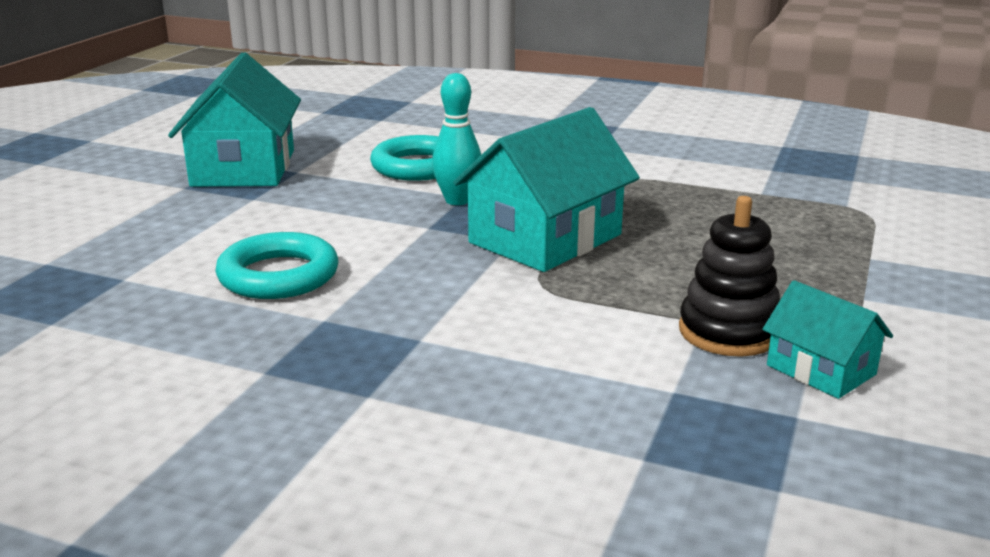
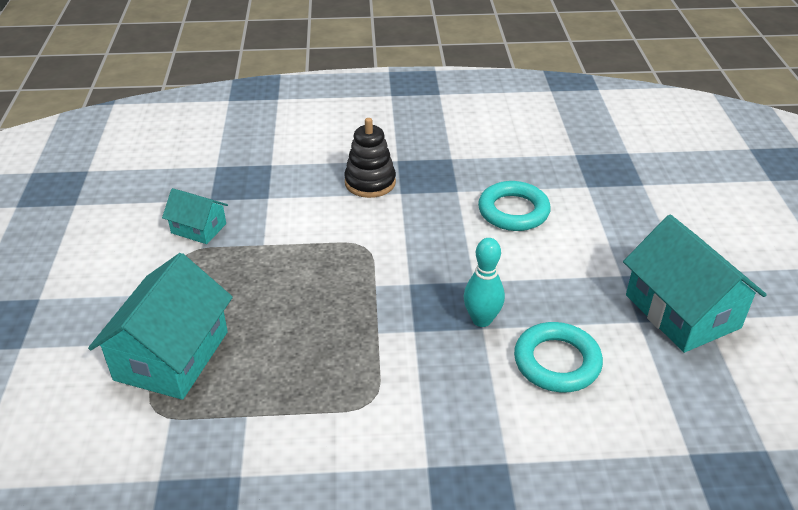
camera: 155 degrees right, 15 degrees up
(545, 238) = (389, 292): turquoise house -> turquoise house (172, 355)
(728, 332) = (248, 241): black stacking toy -> black stacking toy (370, 182)

